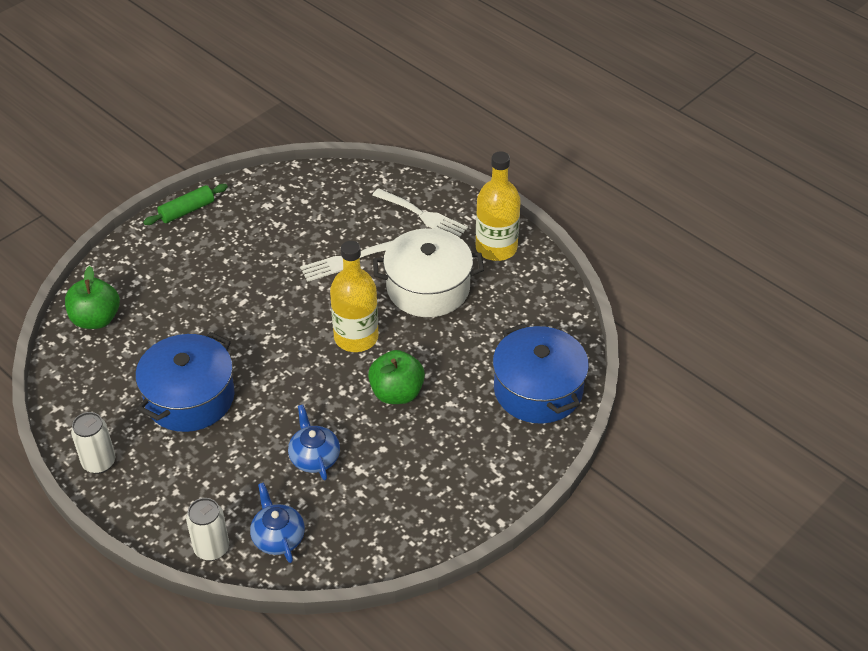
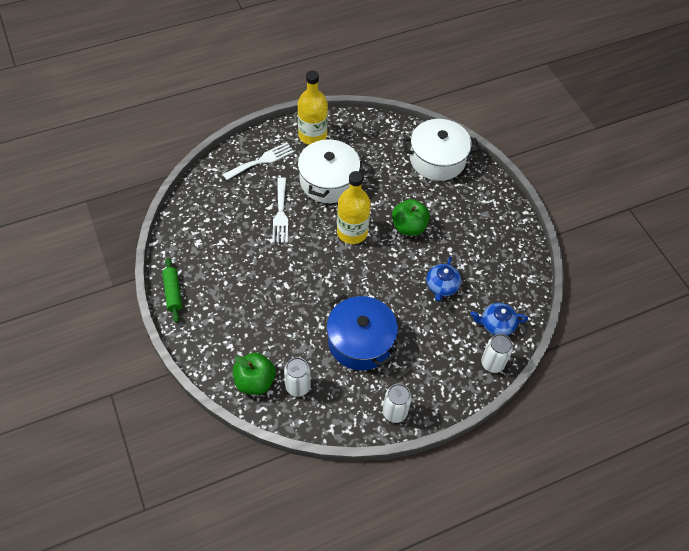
camera: 70 degrees left, 10 degrees up
(102, 359) = (298, 387): none -> white can
(314, 457) = (442, 286): blue teapot -> blue teapot turned 75 degrees counterclockwise
(538, 390) = (437, 159): blue pot -> white pot

